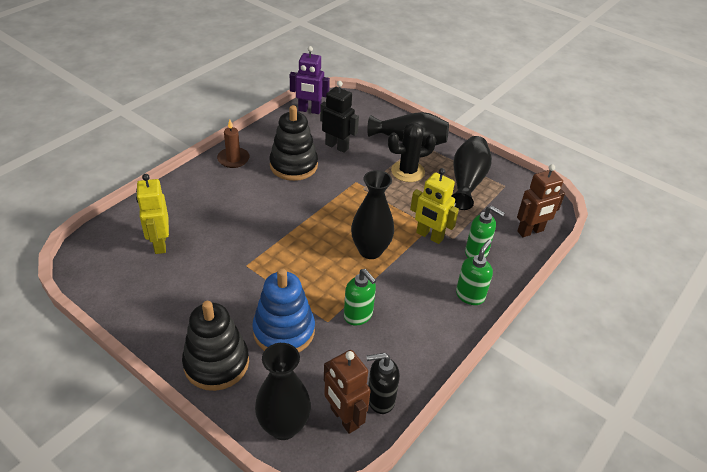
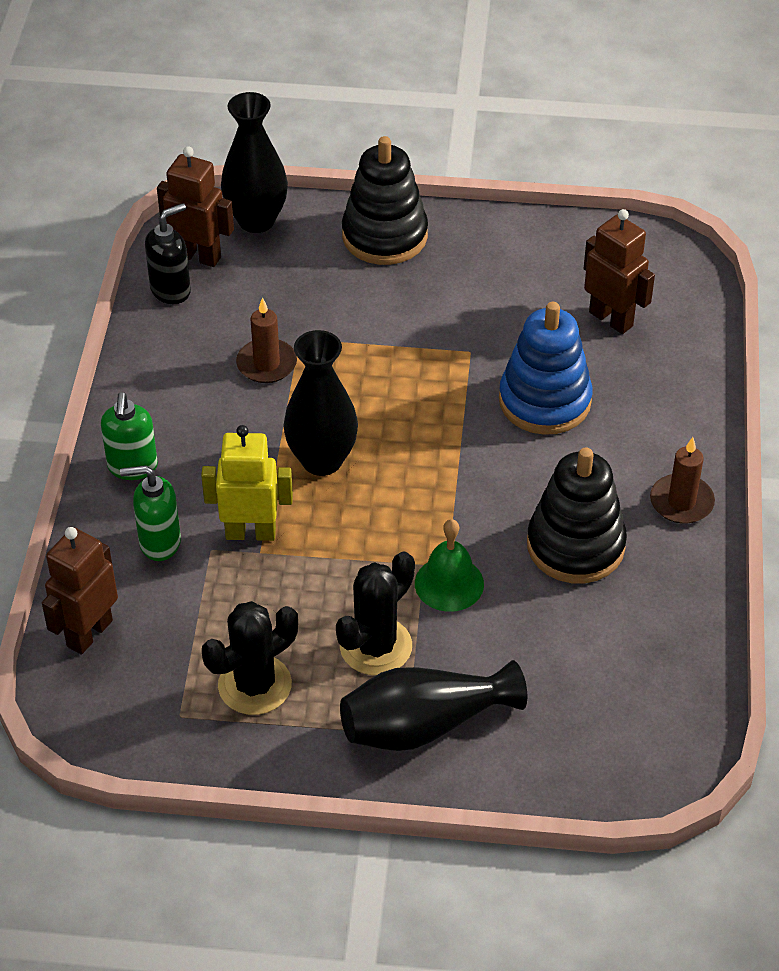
camera: 150 degrees right, 5 degrees up
(159, 244) = (611, 319): yellow robot -> brown robot
(284, 331) = (342, 302): blue stacking toy -> blue stacking toy (544, 401)
(309, 110) = (681, 695): purple robot -> none
(337, 146) = (546, 632): black robot -> none
(358, 177) = (449, 583): none -> green bell
(358, 316) = (266, 364): green soap dispenser -> brown candle
(467, 181) = (255, 685): black vase -> black cactus

